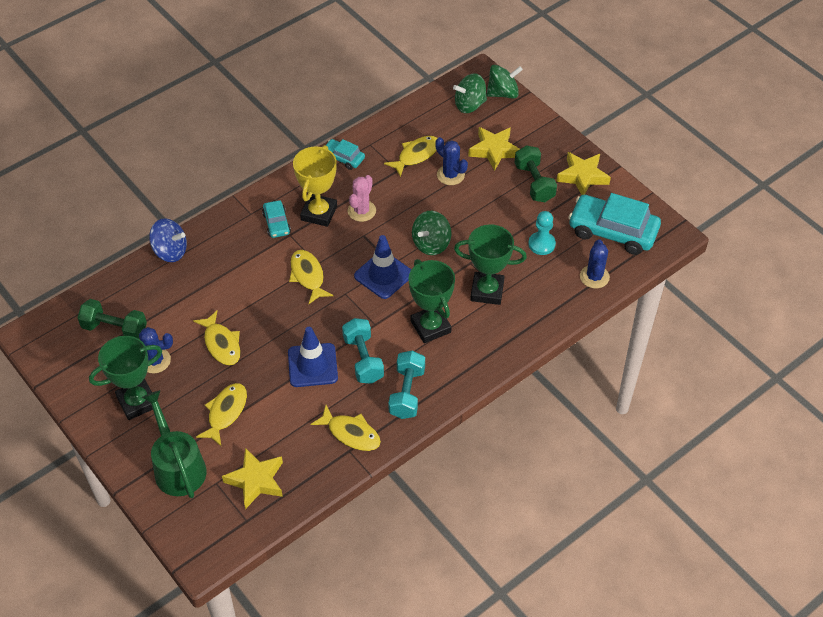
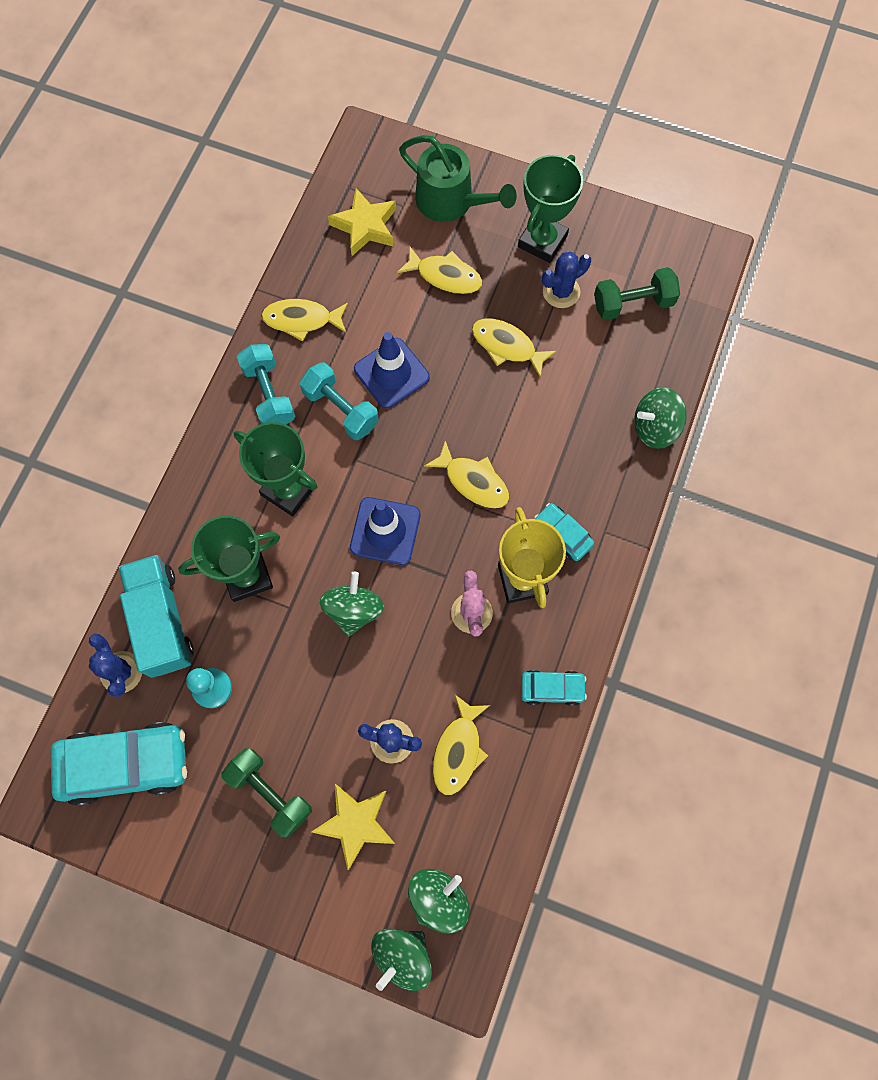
camera: 150 degrees right, 20 degrees up
(170, 251) = (654, 427): blue spinning top -> green spinning top
(226, 412) = (445, 276): yellow fish -> yellow fish turned 60 degrees counterclockwise
(555, 292) = (162, 621): none -> turquoise truck
(582, 176) = (207, 845): yellow star -> none

